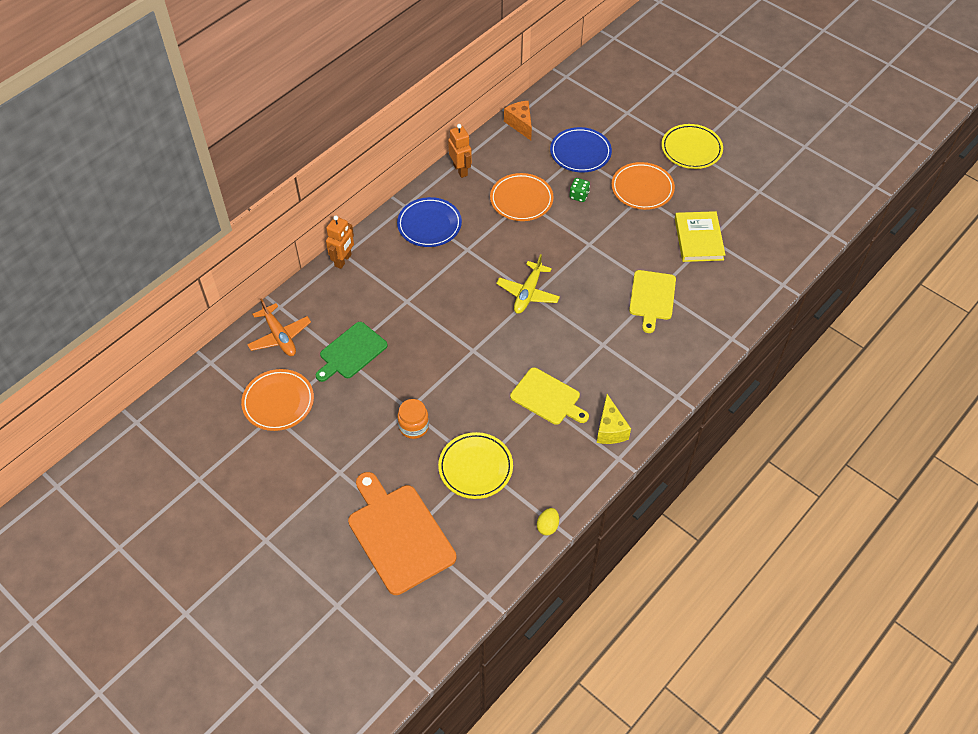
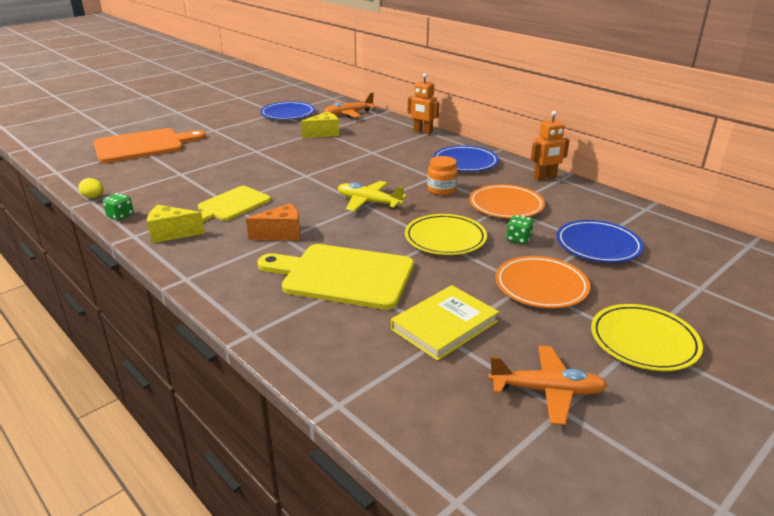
camera: 95 degrees right, 25 degrees down
(278, 402) = (288, 114): orange plate -> blue plate
(351, 352) = (324, 133): green cutting board -> yellow cheese
(414, 426) = (237, 152): orange jar -> orange jar (441, 190)
(475, 467) = (179, 172): yellow plate -> yellow plate (445, 238)
(520, 124) = (633, 211): orange cheese -> orange cheese (281, 234)
(583, 484) = (120, 216): none -> green dice
(652, 297) = (343, 275): yellow cutting board -> yellow cutting board, size x1.56
(698, 239) = (444, 325): yellow book -> yellow book turned 45 degrees counterclockwise
(746, 195) = (547, 391): none -> orange plane

